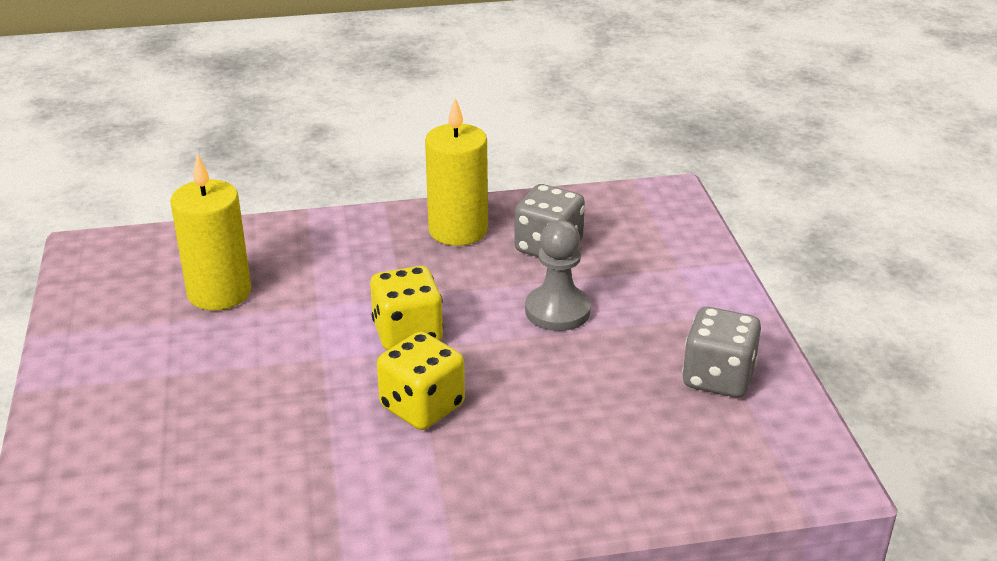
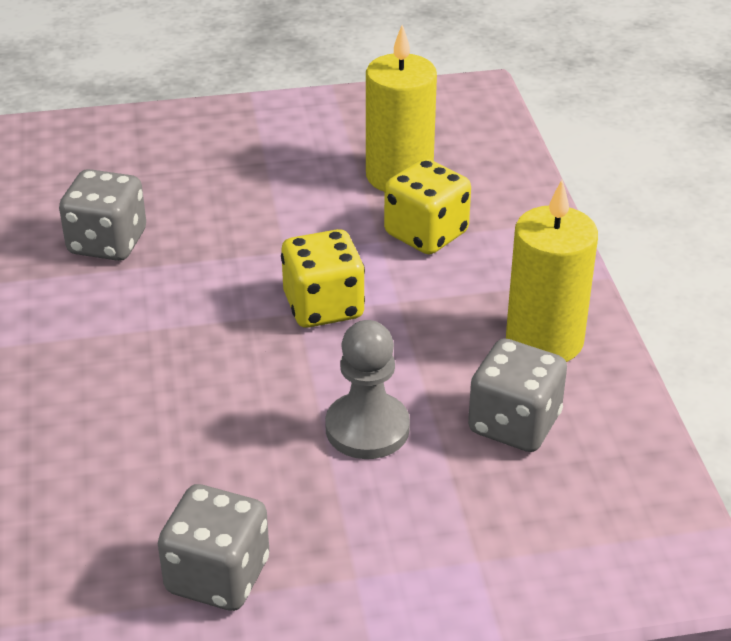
camera: 90 degrees right, 5 degrees up
(287, 476) = (107, 243): none -> grey dice
(422, 406) = (195, 321): yellow dice -> yellow dice (426, 234)

